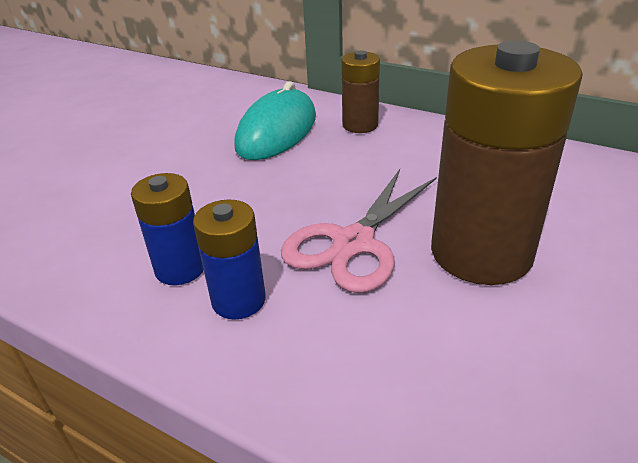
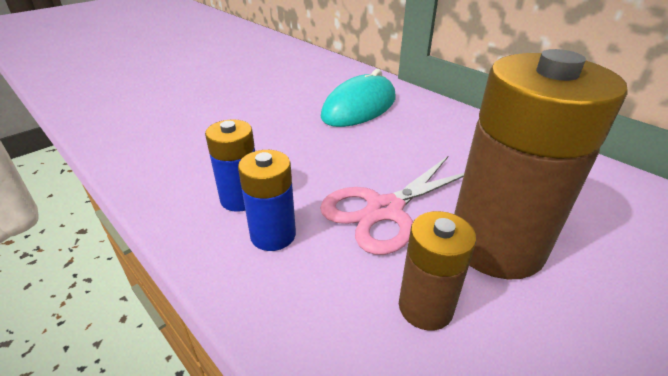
camera: 15 degrees right, 0 degrees up
(360, 125) = (428, 114): brown battery -> brown battery (425, 307)

